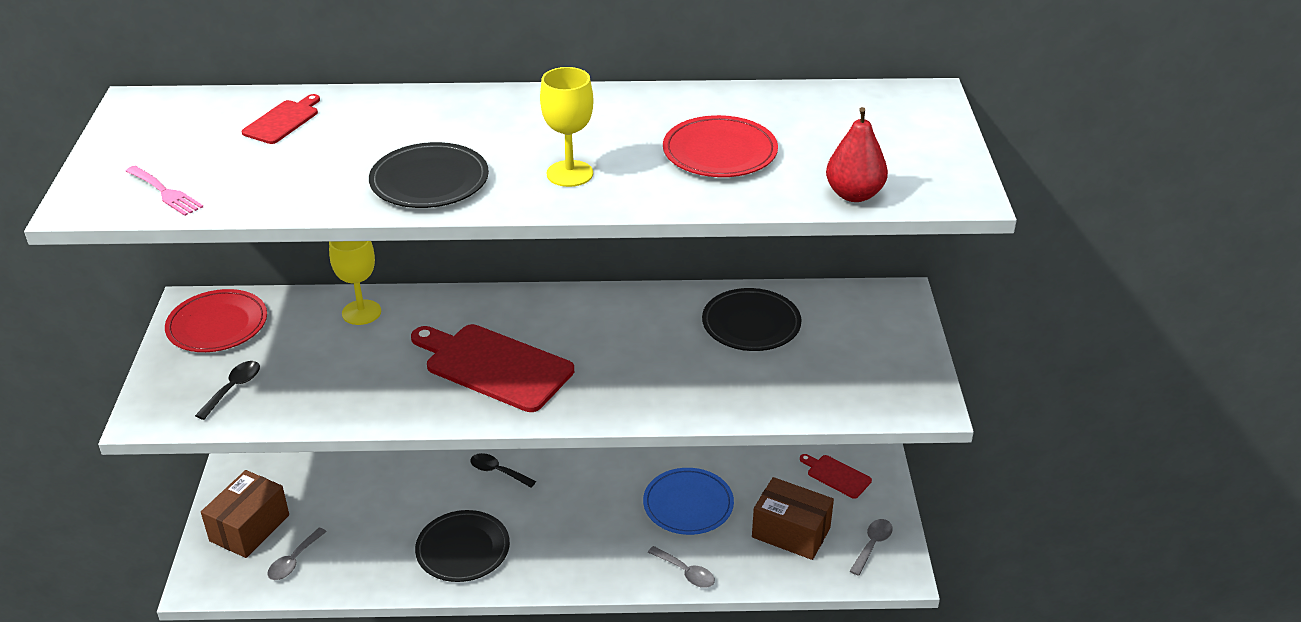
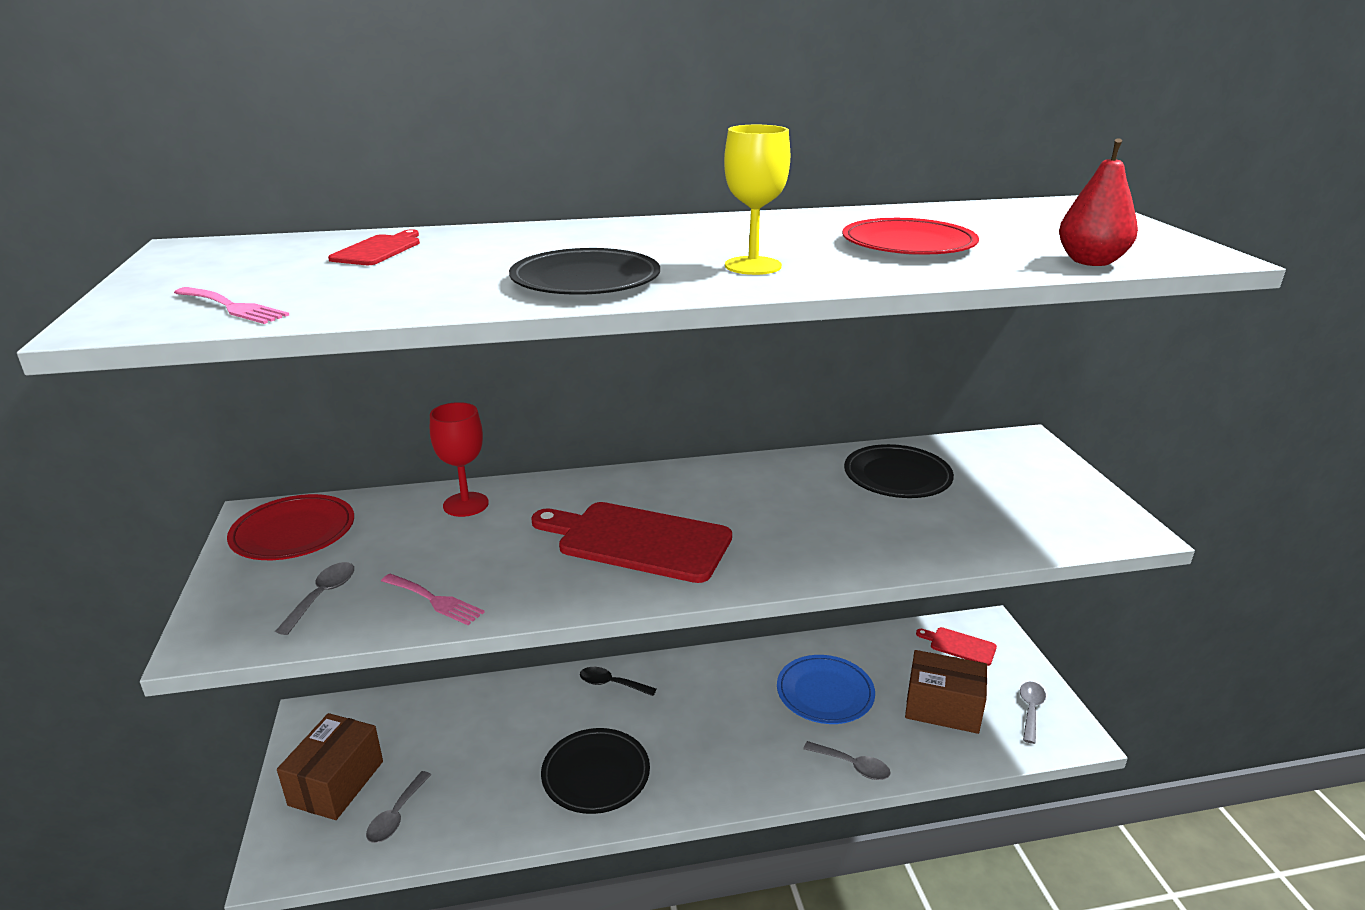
camera: 10 degrees left, 10 degrees down
(233, 388) = (322, 596): black spoon -> grey spoon
(317, 403) = (435, 600): none -> pink fork
(361, 312) = (466, 504): yellow goblet -> red goblet

